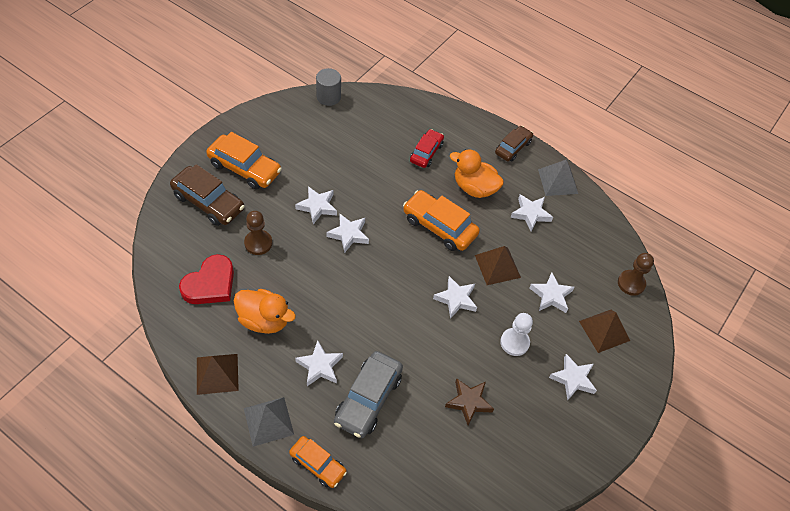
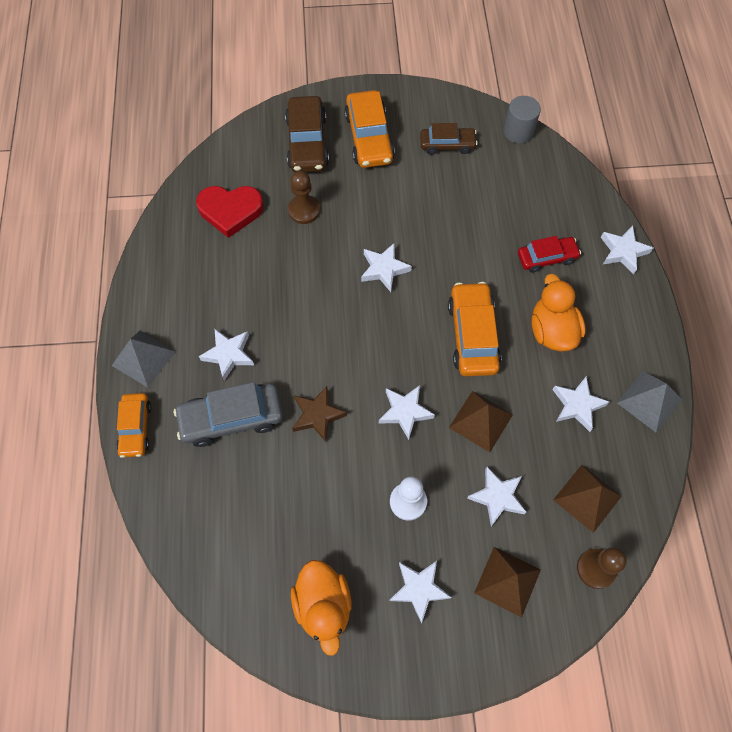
camera: 55 degrees right, 10 degrees up
(217, 373) = (153, 285): brown pyramid -> brown pyramid (587, 498)
(264, 320) = (234, 277): orange duck -> orange duck (323, 606)
(317, 207) = (387, 222): white star -> white star (623, 252)
(469, 402) = (304, 507): brown star -> brown star (317, 415)
(513, 147) = (643, 327): brown car -> brown car (447, 145)

